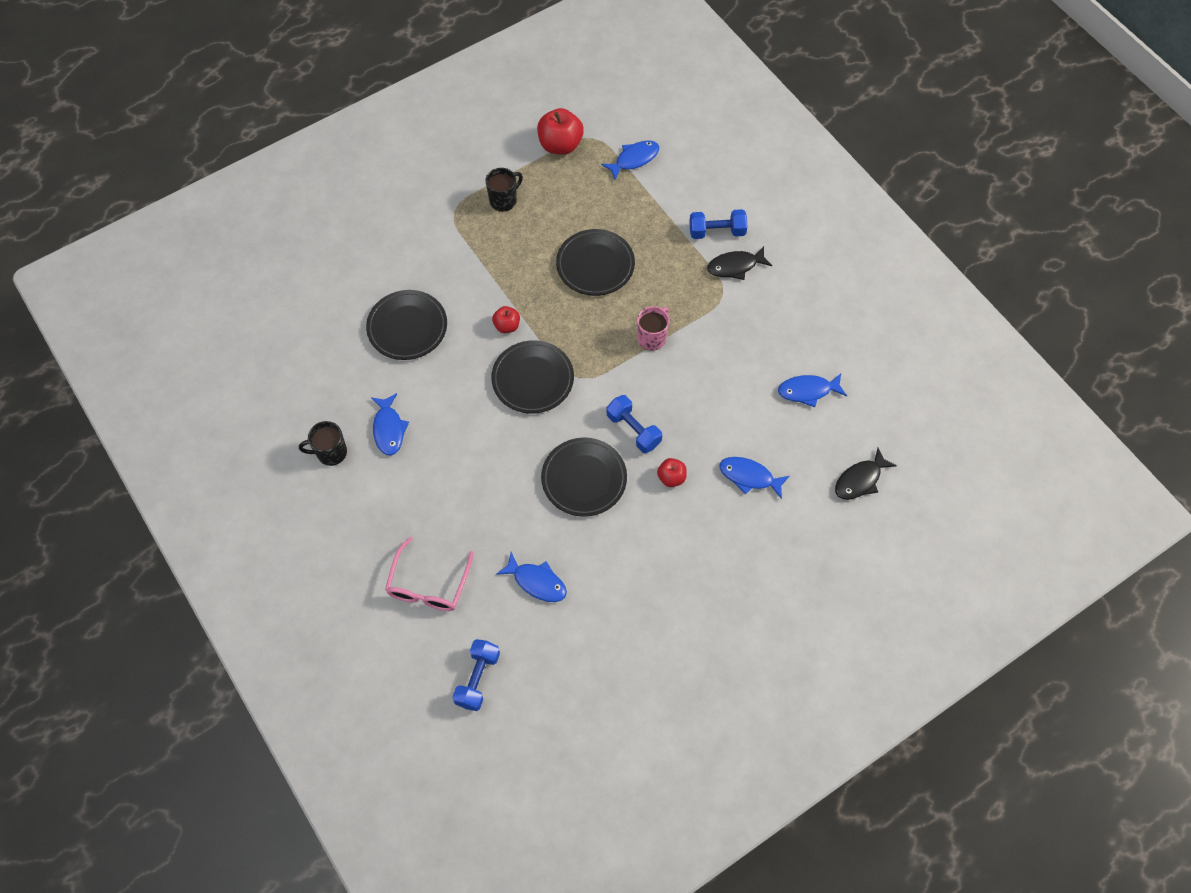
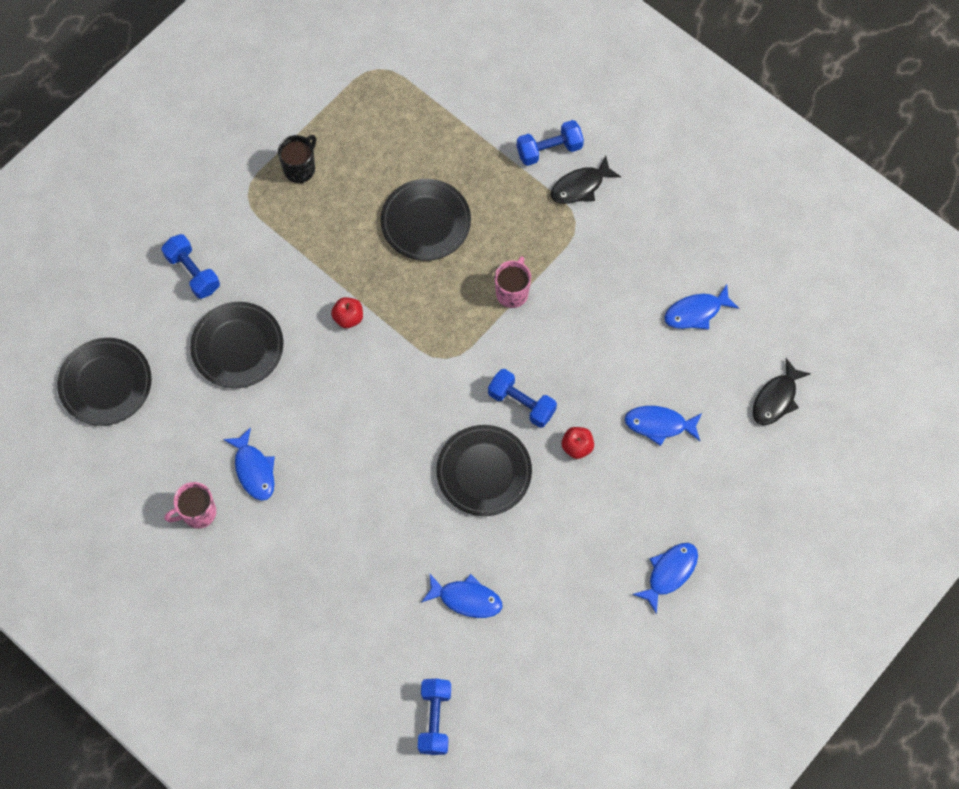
camera: 15 degrees left, 5 degrees up
(330, 453) = (198, 513): black mug -> pink mug
(390, 261) = (193, 272): none -> blue dumbbell
(428, 585) = (351, 632): pink glasses -> none
(533, 379) = (395, 373): black plate -> black plate (106, 384)
(560, 145) = (344, 85): red apple -> none
(634, 159) = (433, 84): blue fish -> blue fish (669, 573)

